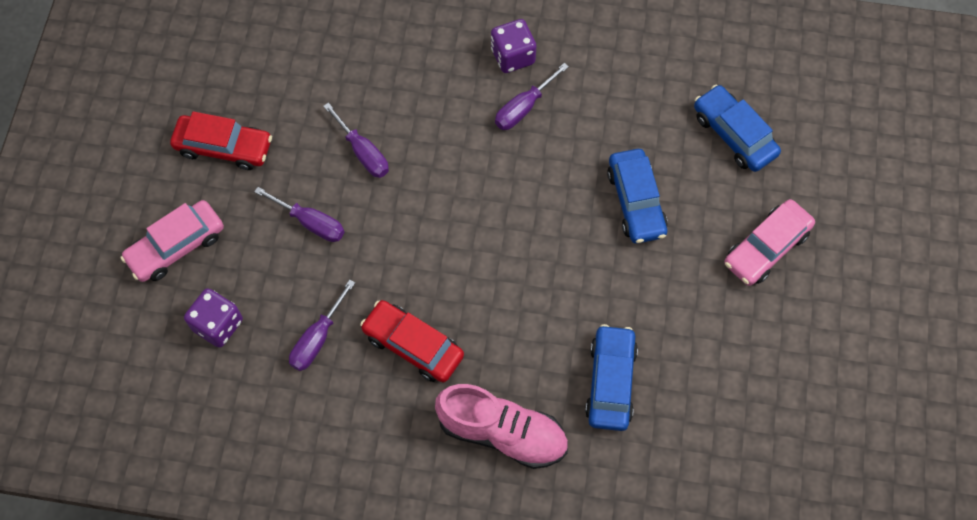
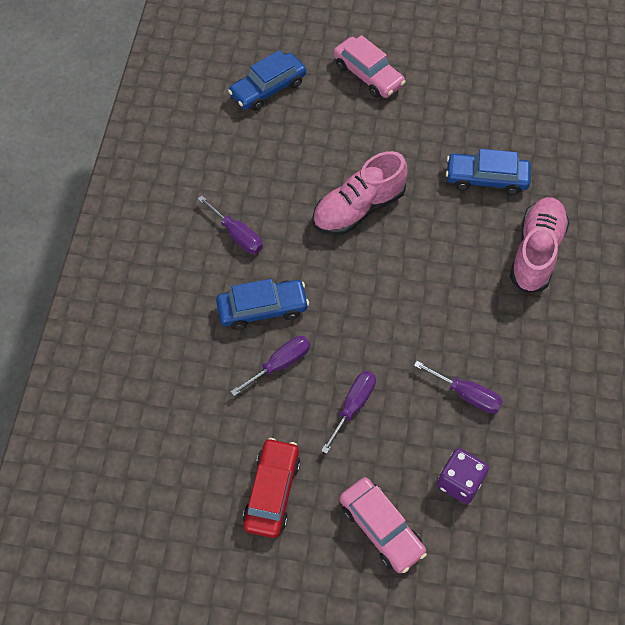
camera: 90 degrees left, 5 degrees down
(413, 345) = (467, 318): red car -> none
(513, 56) = (183, 243): purple dice -> none
(561, 232) = (358, 208): none -> pink shoe
(636, 202) = (329, 156): blue car -> blue car (262, 309)

